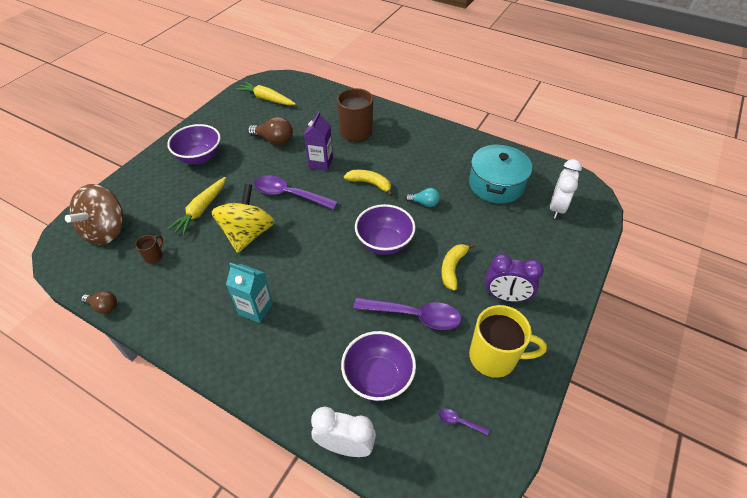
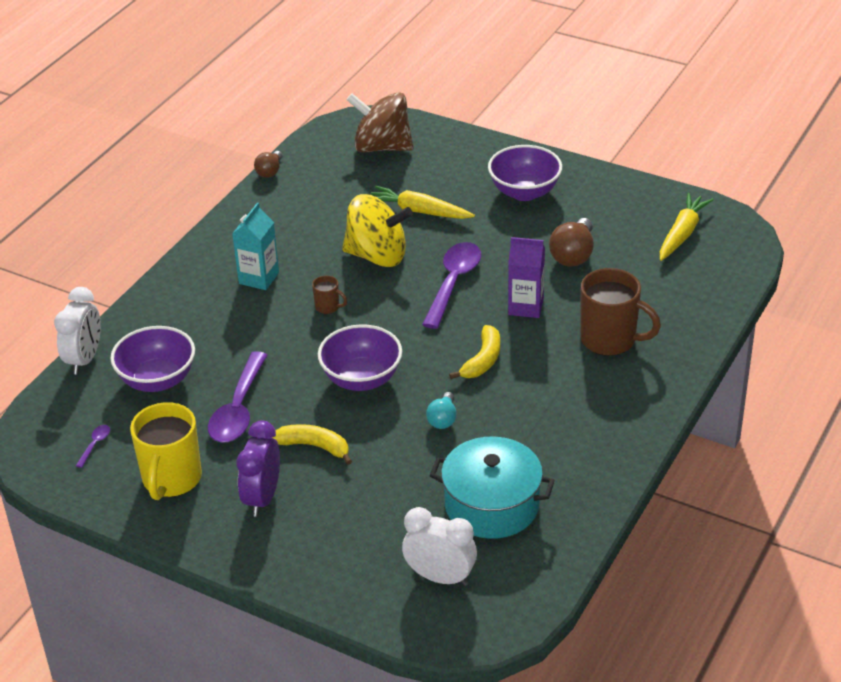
camera: 90 degrees right, 10 degrees down
(154, 256) = (341, 190): brown mug -> brown mug (328, 307)

